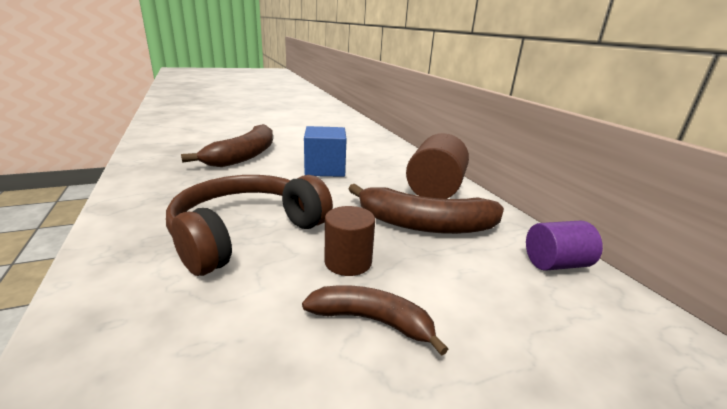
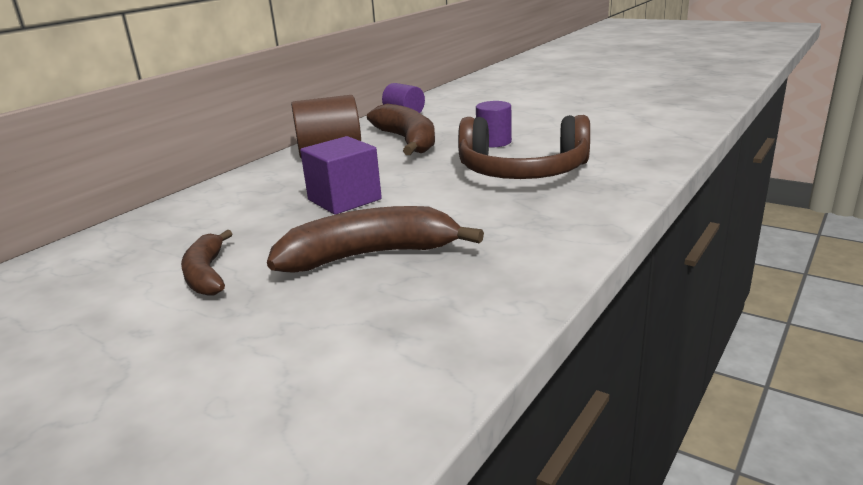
camera: 120 degrees left, 0 degrees up
(325, 169) = (344, 199): blue cube -> purple cube
(348, 262) = (494, 142): brown cylinder -> purple cylinder
(372, 321) = (527, 126): brown banana -> brown banana (207, 274)

